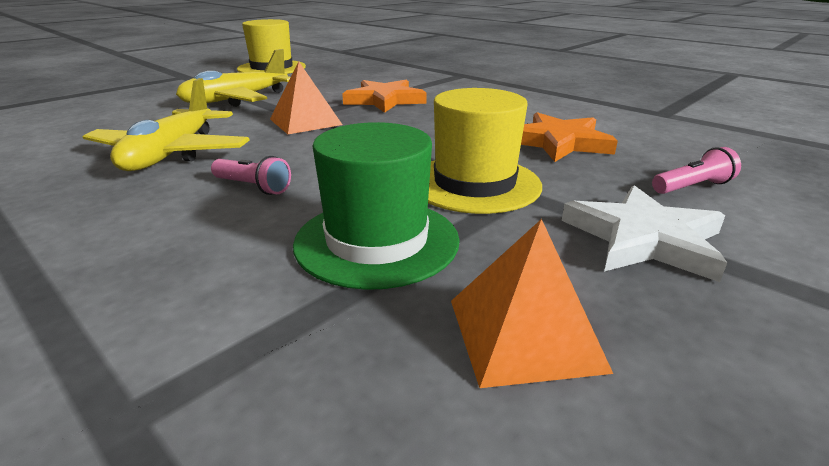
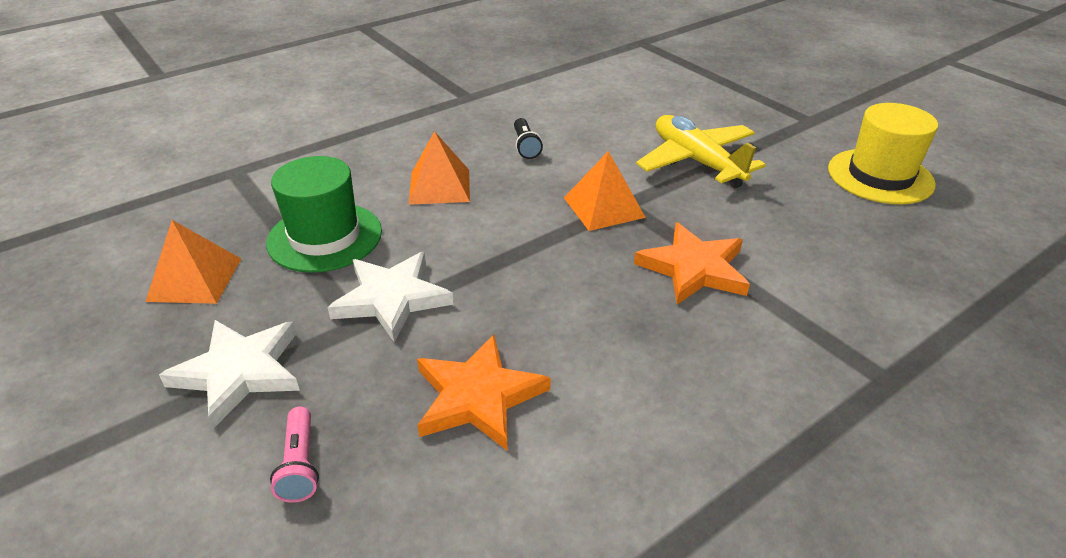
camera: 100 degrees right, 10 degrees up
(172, 154) = (525, 146): yellow plane -> black flashlight
(253, 187) = (440, 186): pink flashlight -> orange pyramid
(474, 183) = (392, 298): yellow hat -> white star

